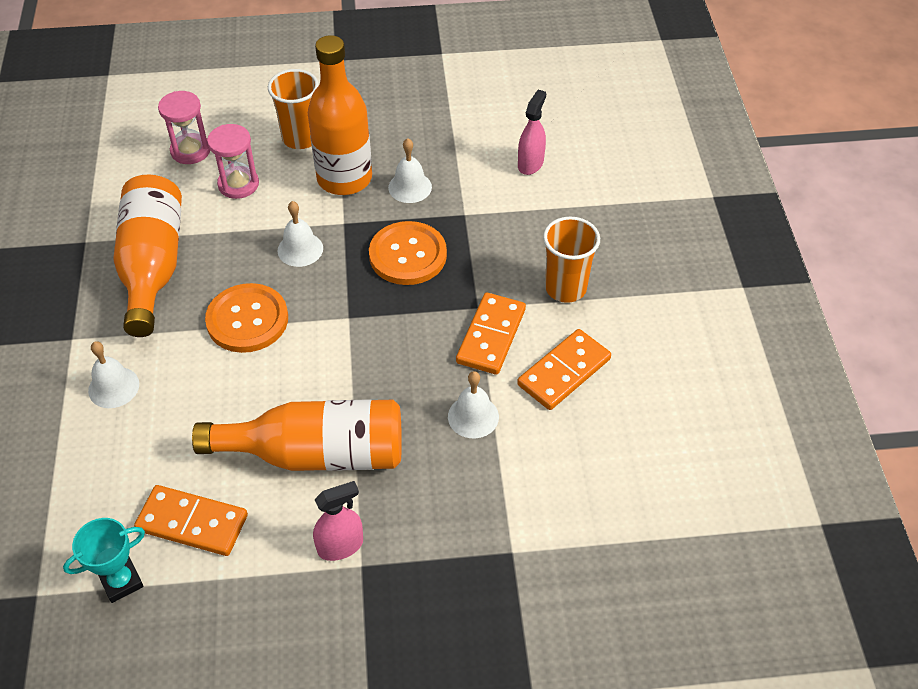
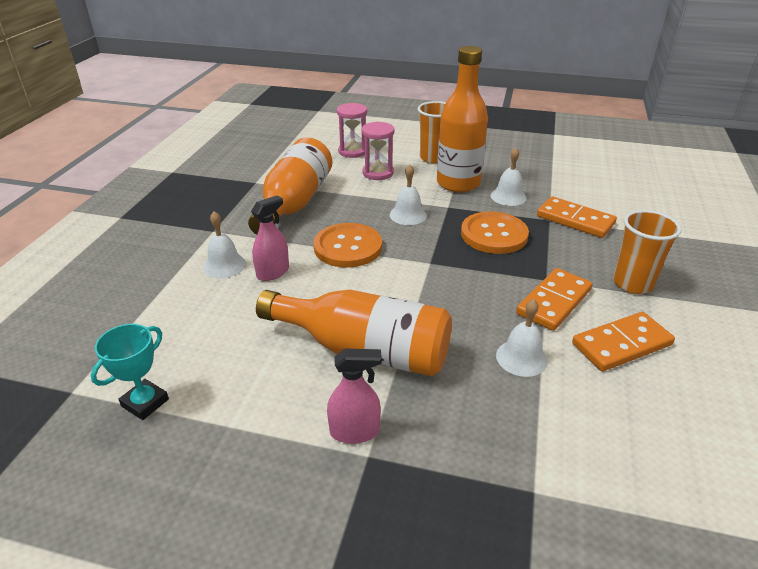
camera: 20 degrees right, 15 degrees down
(121, 581) = (145, 403): turquoise trophy -> turquoise trophy turned 45 degrees counterclockwise
(192, 522) = (231, 373): orange domino -> orange domino (575, 220)
(530, 163) = (613, 201): pink spray bottle -> pink spray bottle (273, 272)

